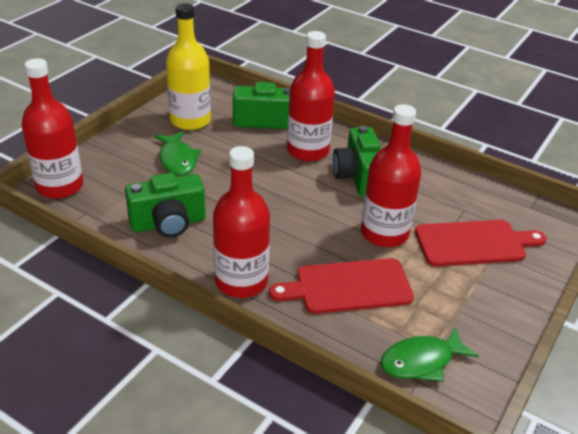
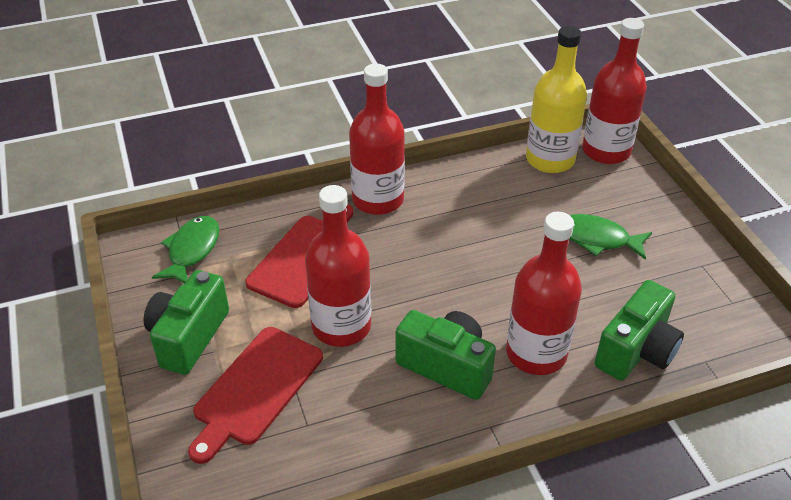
camera: 130 degrees right, 5 degrees up
(168, 223) = (493, 191): green camera -> green camera (188, 337)
(190, 120) = (678, 283): yellow bottle -> yellow bottle (550, 159)

